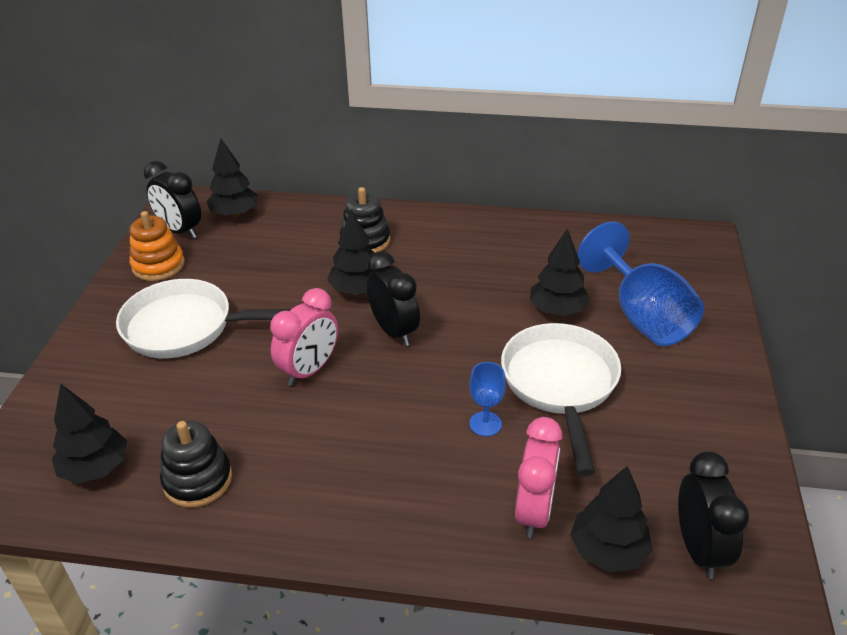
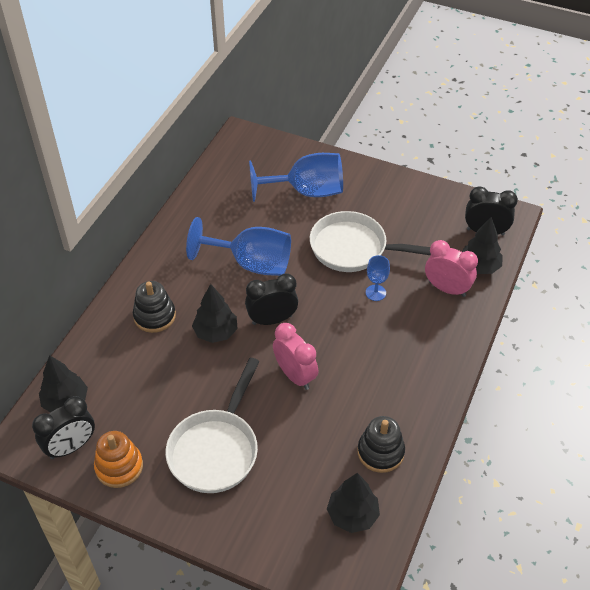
camera: 75 degrees left, 10 degrees up
(480, 294) = (251, 263): none -> blue goblet
(557, 310) = (285, 229): black tree -> none

